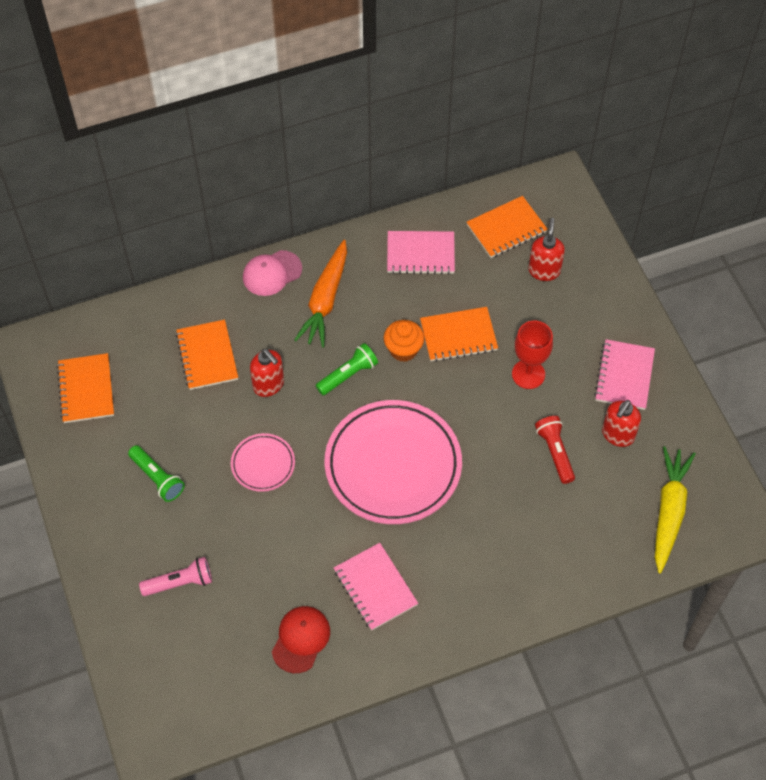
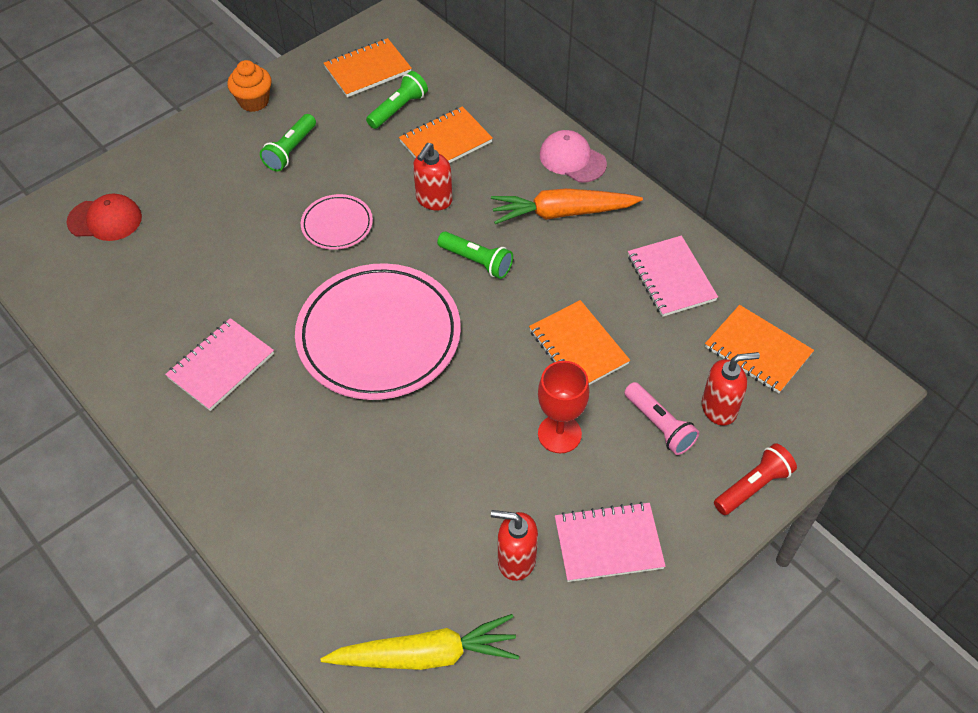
camera: 70 degrees right, 5 degrees down
(149, 380) = (398, 109): none -> green flashlight
(180, 582) = (180, 204): pink flashlight -> pink flashlight (659, 425)
(301, 639) = (142, 320): red cap -> red cap (105, 220)
(403, 350) = (533, 301): orange cupcake -> orange cupcake (254, 101)
(555, 452) = (461, 494): red flashlight -> red flashlight (753, 486)

